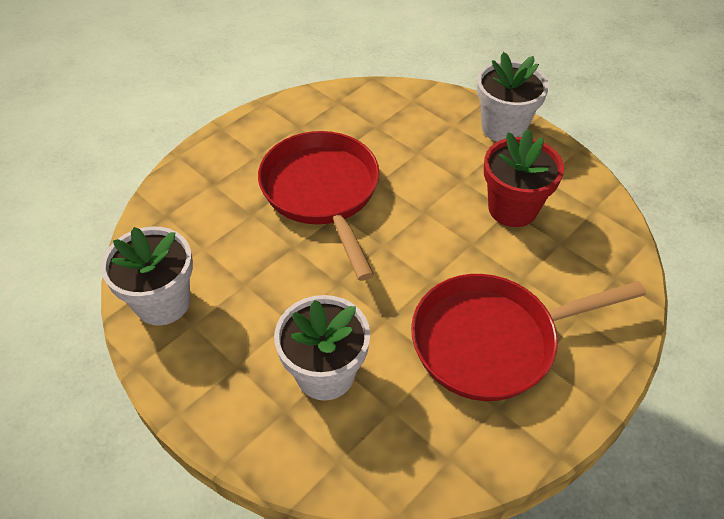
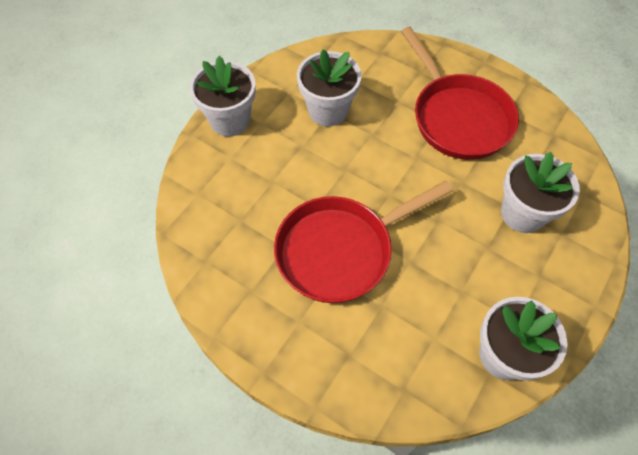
camera: 100 degrees left, 10 degrees up
(512, 208) = (328, 110): red flower pot -> white flower pot

